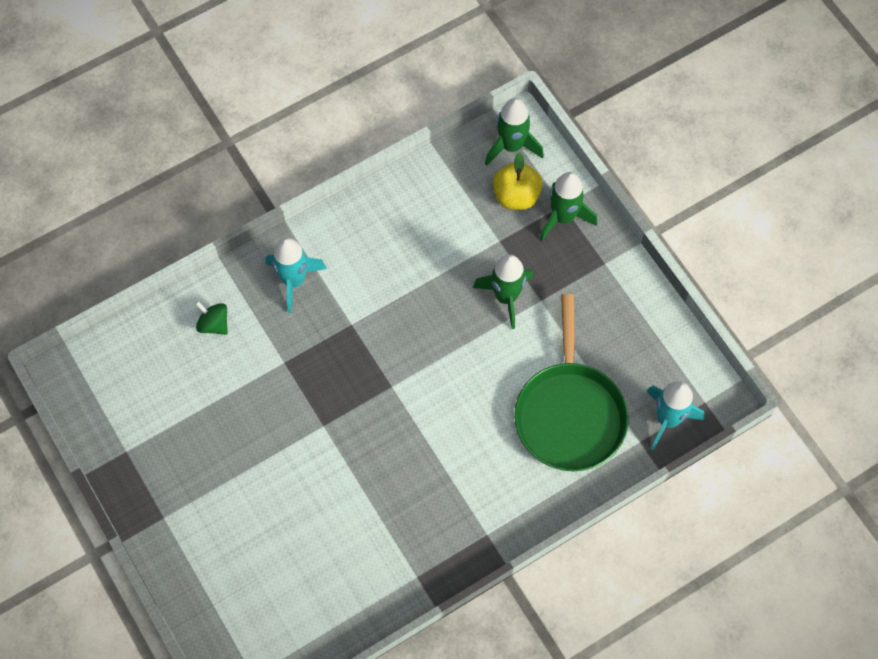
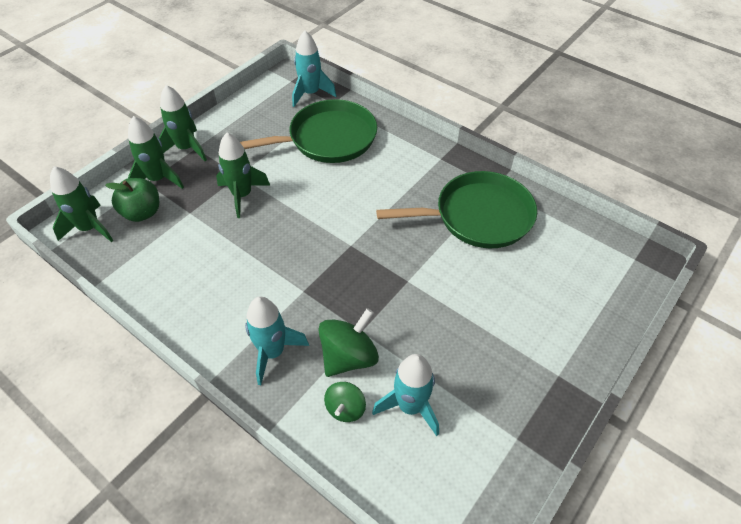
camera: 110 degrees left, 15 degrees down
(192, 377) = (410, 406): none -> turquoise rocket
(262, 342) = (349, 357): none -> green spinning top
(379, 535) = (478, 216): none -> green pan
(516, 196) = (142, 212): yellow apple -> green apple
(607, 254) = (186, 148): none -> green rocket

